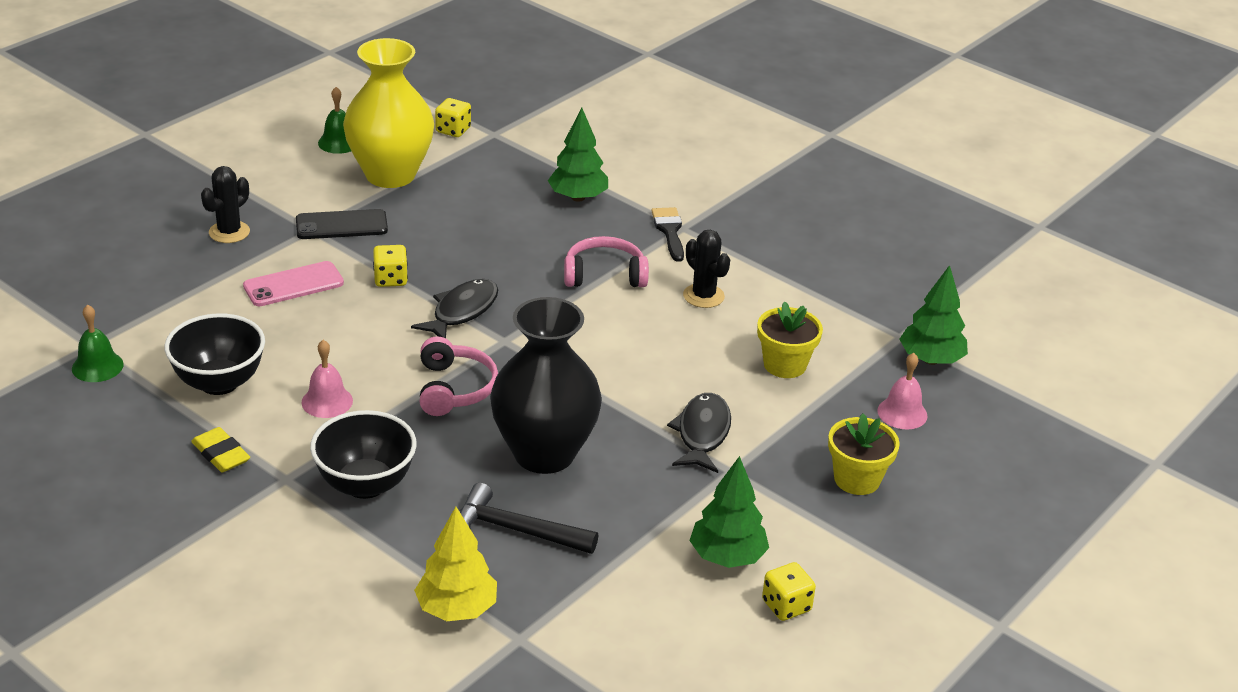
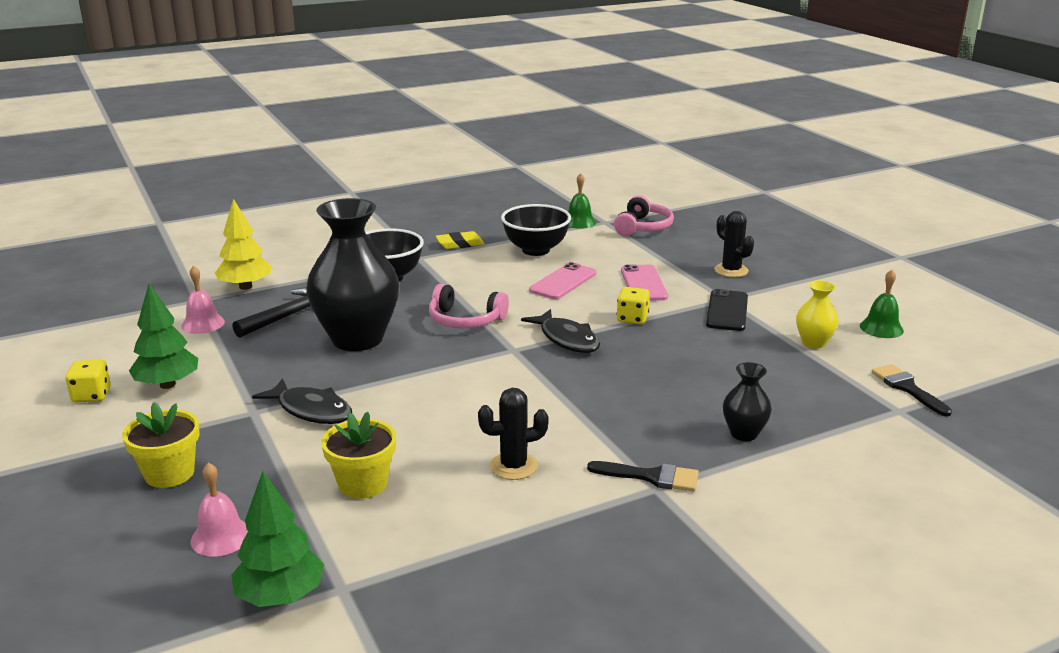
camera: 115 degrees right, 10 degrees down
(314, 341) = (563, 282): none -> pink phone
(327, 401) = (487, 277): pink bell -> pink bell (203, 324)
(390, 175) = (813, 343): yellow vase -> yellow vase, size x0.45
(453, 130) = (907, 388): yellow dice -> black brush
(578, 197) = (743, 434): green tree -> black vase
(604, 275) = (585, 417): pink headphones -> pink headphones (643, 227)

